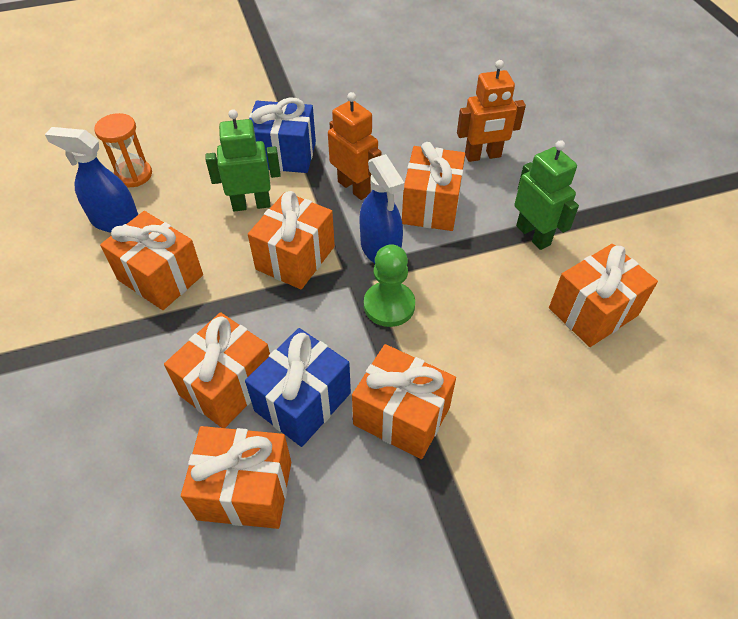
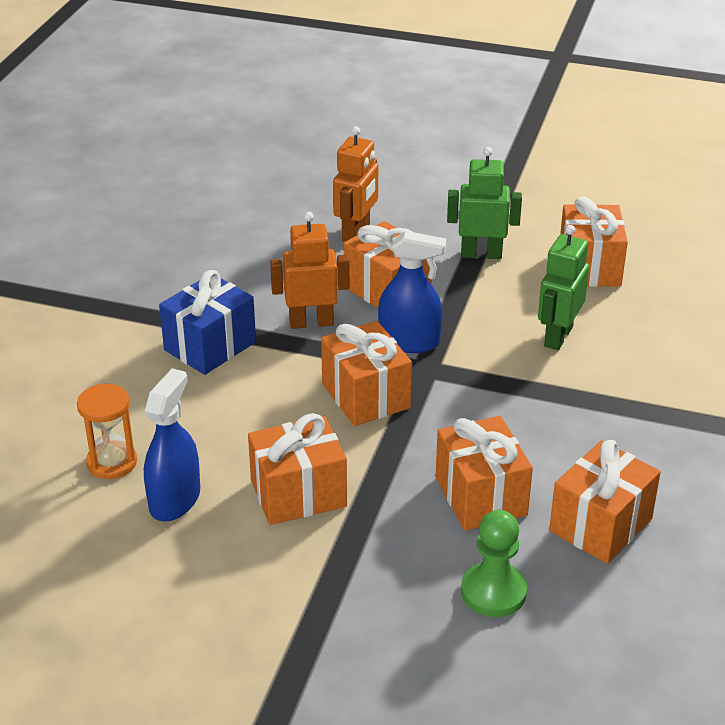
camera: 55 degrees left, 15 degrees down
(115, 221) = (175, 500): blue spray bottle -> blue spray bottle turned 150 degrees clockwise
(251, 204) = (260, 395): green robot -> green robot (558, 336)
(303, 402) = (539, 457): blue gift -> none
(389, 305) = (480, 365): green pawn -> green pawn (493, 592)
(401, 416) = (601, 409): orange gift -> none

